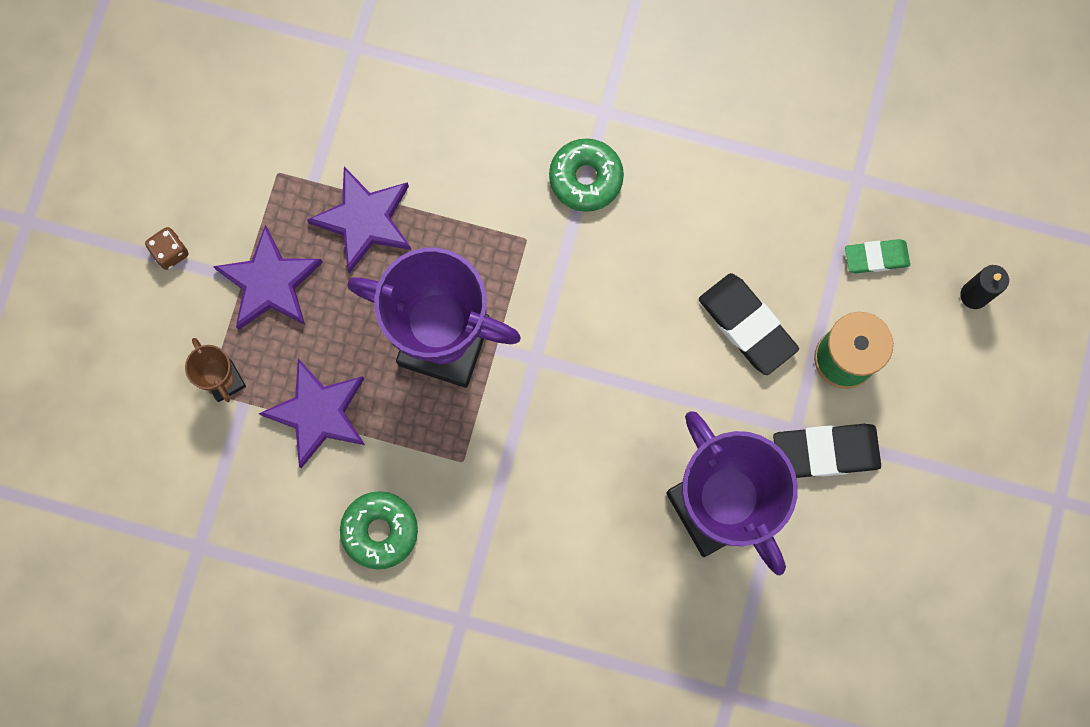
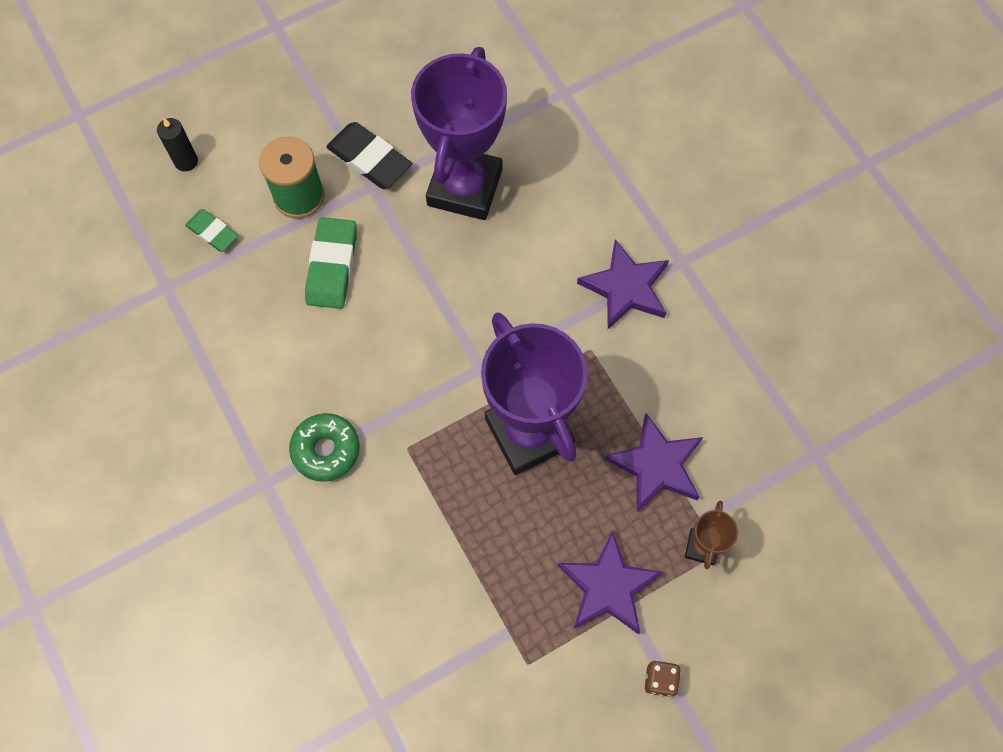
camera: 135 degrees left, 10 degrees down
(365, 220) = (500, 566): purple star -> purple star (625, 287)
(380, 531) = (684, 356): green donut -> none
(747, 325) = (332, 266): black eraser -> green eraser

